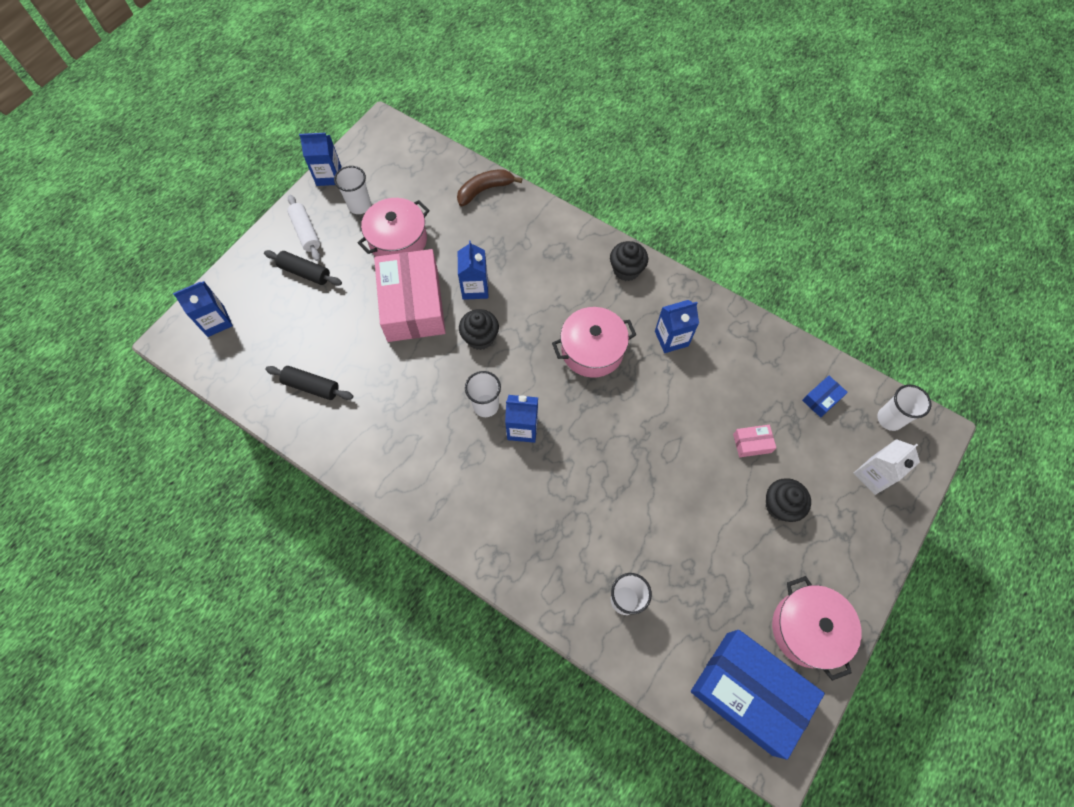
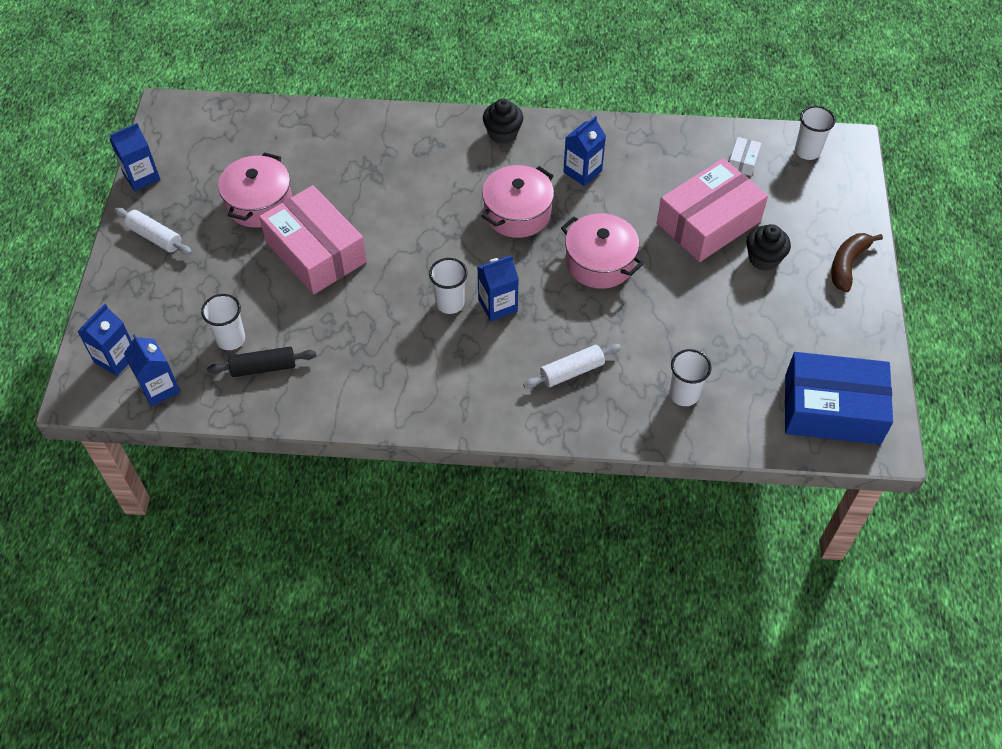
camera: 30 degrees left, 10 degrees down
(305, 272) = (181, 273): black rolling pin -> none
(359, 205) = (195, 190): white cup -> white cup (231, 339)
(475, 288) = (368, 210): blue carton -> blue carton (159, 388)
(480, 337) = (403, 250): black cupcake -> none
(485, 190) = (317, 123): brown banana -> brown banana (847, 264)
(544, 523) = (571, 371): none -> white rolling pin
(752, 443) = (708, 222): pink box -> pink box, size x2.49
(807, 629) = (846, 339): pink pot -> pink pot (599, 262)
(821, 399) = (743, 161): blue box -> white box
(873, 475) = (822, 200): white carton -> none

